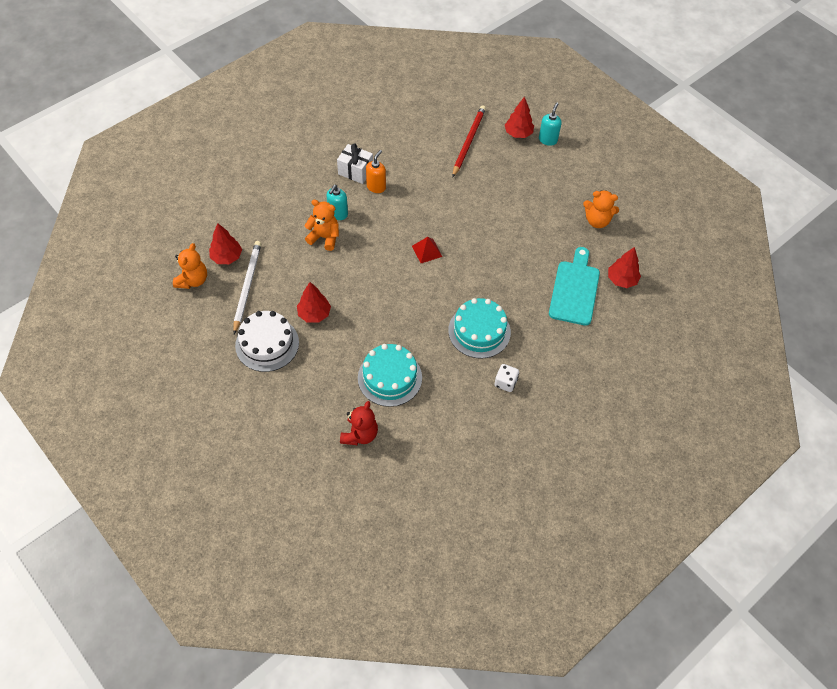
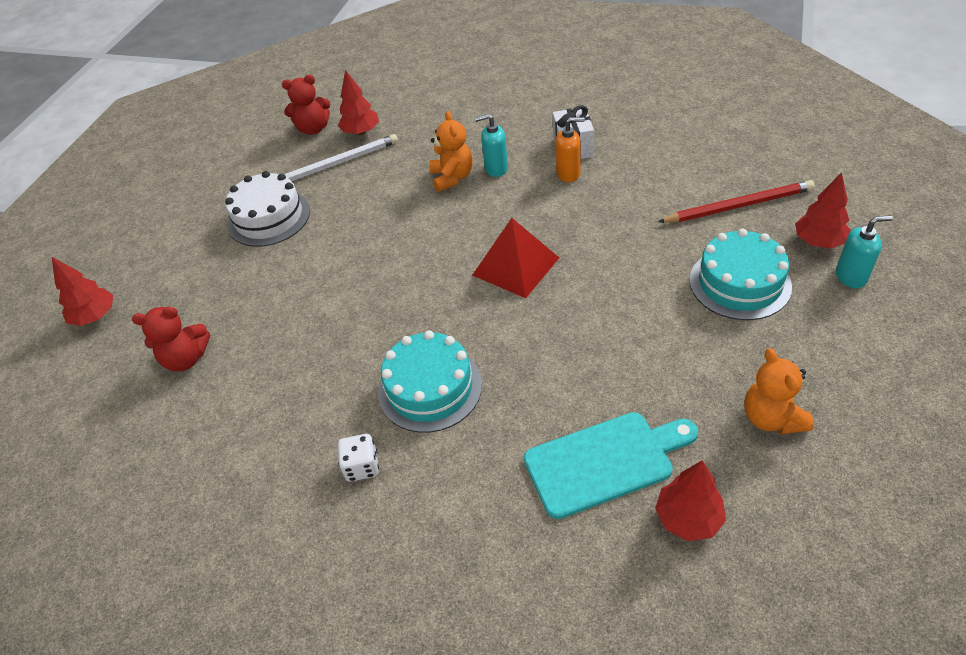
camera: 65 degrees right, 10 degrees down
(193, 280) = (313, 129): orange teddy bear -> red teddy bear
(314, 314) = (336, 228): red tree -> red tree (95, 316)
(389, 377) = (289, 339): turquoise cake -> turquoise cake (740, 283)
(427, 251) = (516, 266): red pyramid -> red pyramid, size x1.73

